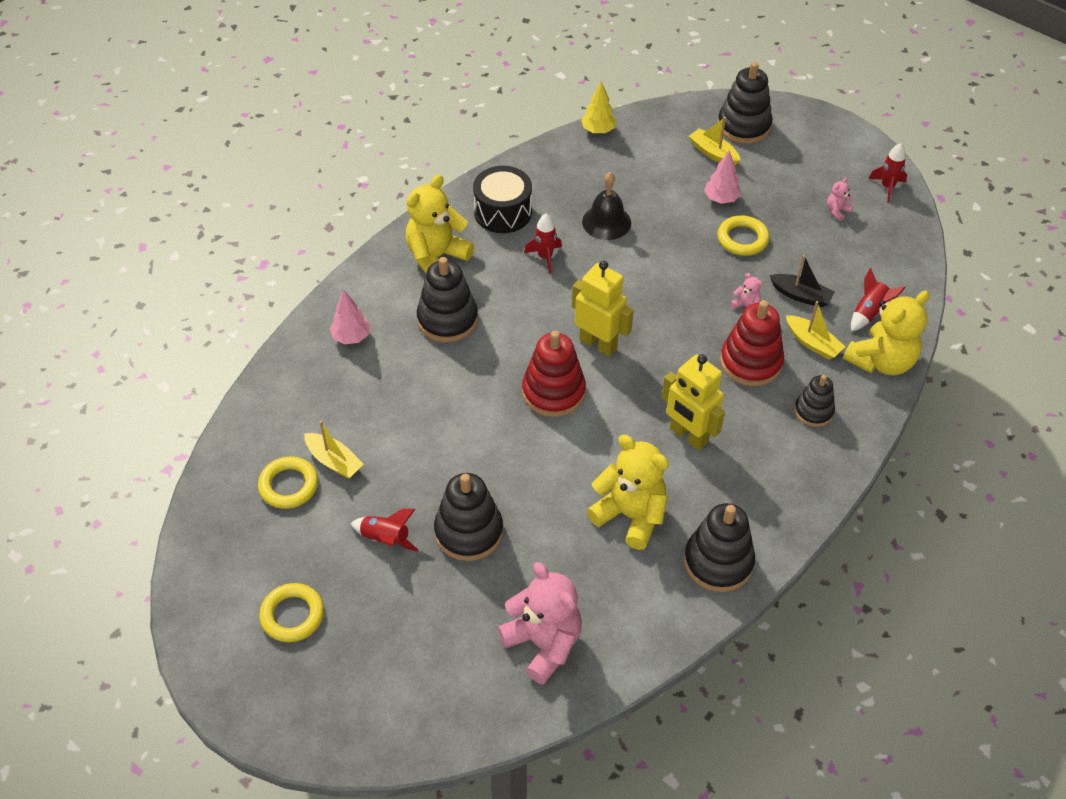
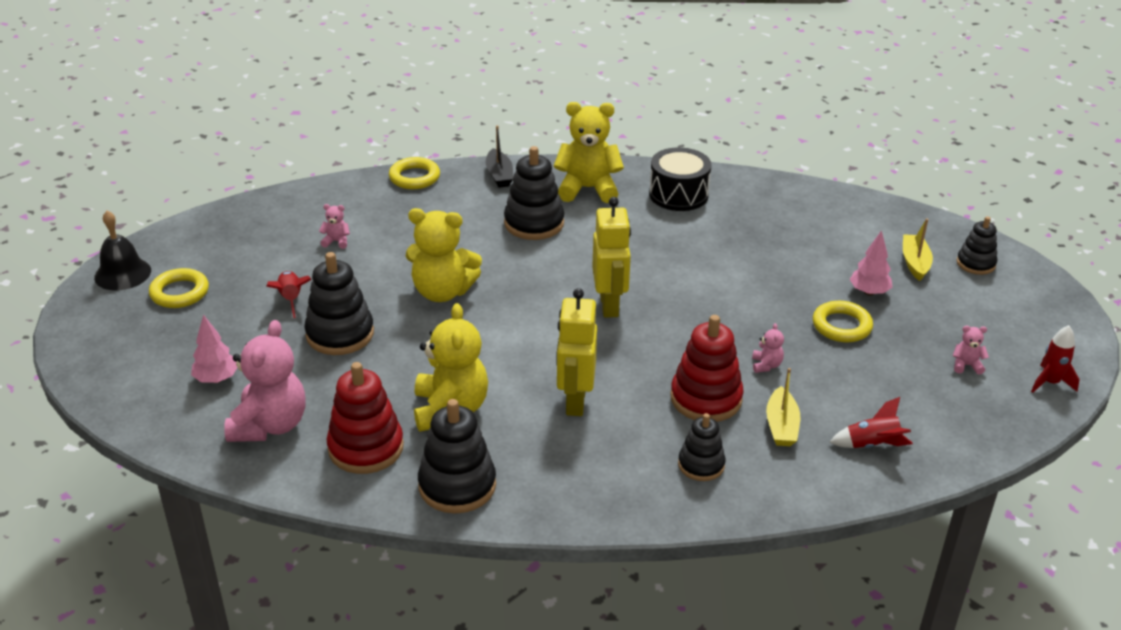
camera: 50 degrees right, 15 degrees down
(289, 485) = (292, 234): yellow ring -> yellow ring (414, 177)
(334, 461) = (336, 241): yellow boat -> pink teddy bear
(351, 337) = (460, 192): pink tree -> pink tree (216, 379)
(545, 257) = (662, 236): red rocket -> none
(553, 392) = (529, 307): red stacking toy -> red stacking toy (366, 448)
(598, 130) = (839, 194): yellow tree -> none
(606, 222) = (746, 246): black bell -> black bell (122, 274)
(743, 126) = (975, 263): black stacking toy -> black stacking toy, size x0.61
(801, 295) = (828, 392): black boat -> black boat (499, 175)
(881, 361) = (822, 482): yellow teddy bear -> yellow teddy bear (442, 292)

